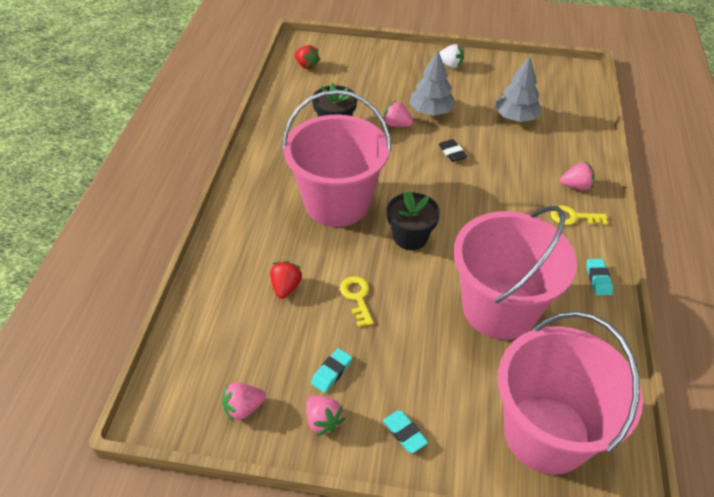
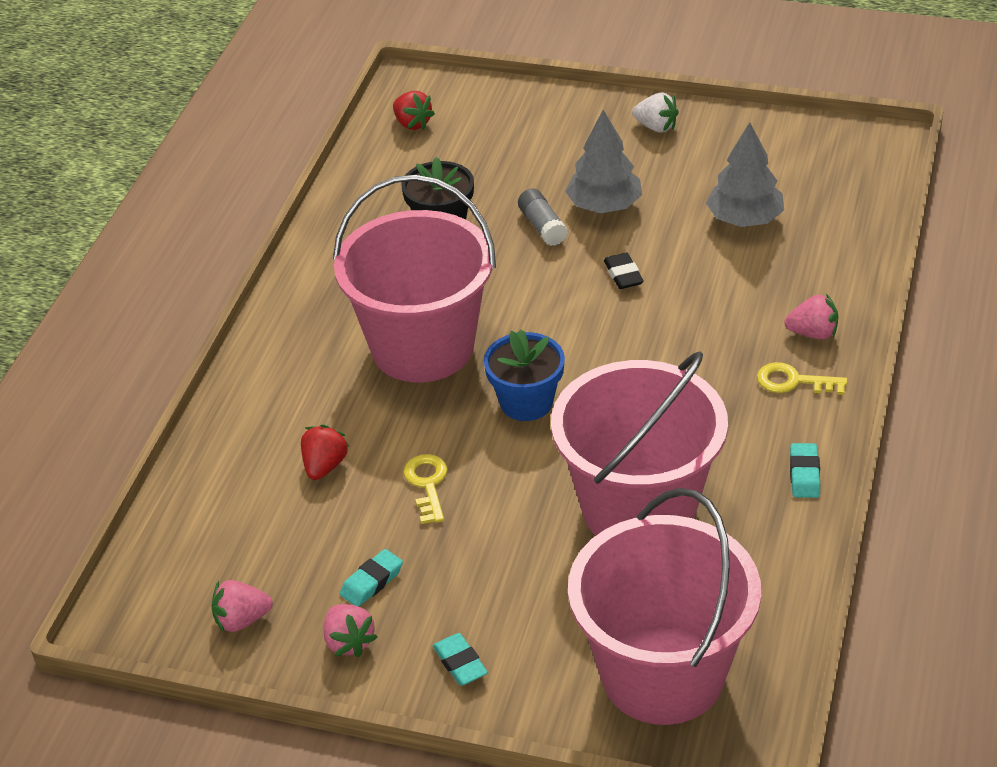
camera: 10 degrees right, 5 degrees down
(396, 124) = (542, 226): pink strawberry -> grey glue stick
(410, 237) = (526, 402): black flower pot -> blue flower pot

